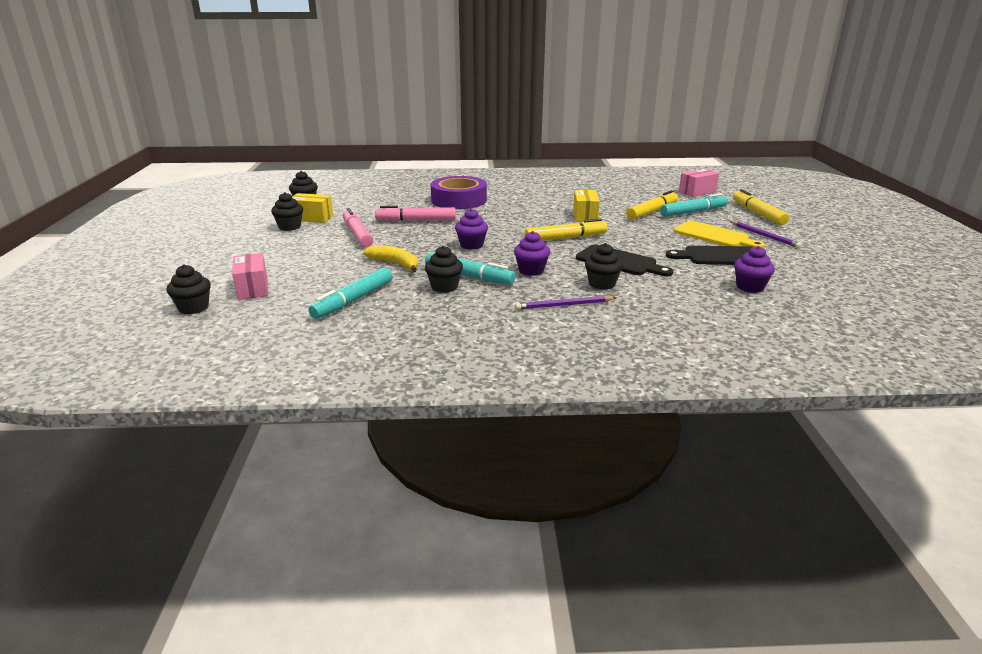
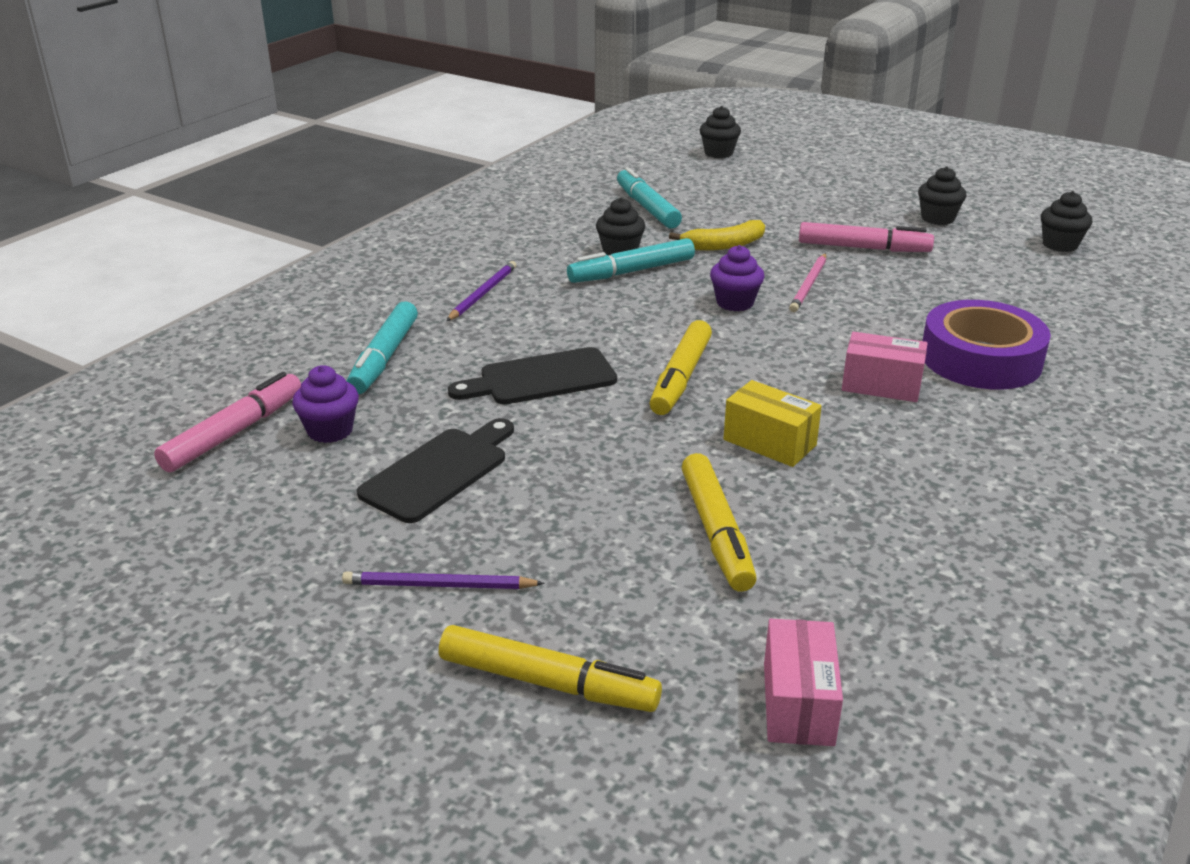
camera: 125 degrees right, 5 degrees up
(253, 288) = (738, 176): pink box -> pink box (881, 385)
(312, 218) = (969, 236): yellow box -> none
(416, 221) = (888, 296): pink marker -> pink marker (234, 433)
(426, 236) = (809, 285): none -> pink pencil
(531, 270) = (597, 310): purple cupcake -> none
(602, 284) = (497, 336): black cupcake -> none
(693, 212) = (658, 586): turquoise marker -> turquoise marker (384, 358)
(714, 236) = (515, 524): yellow cutting board -> none

